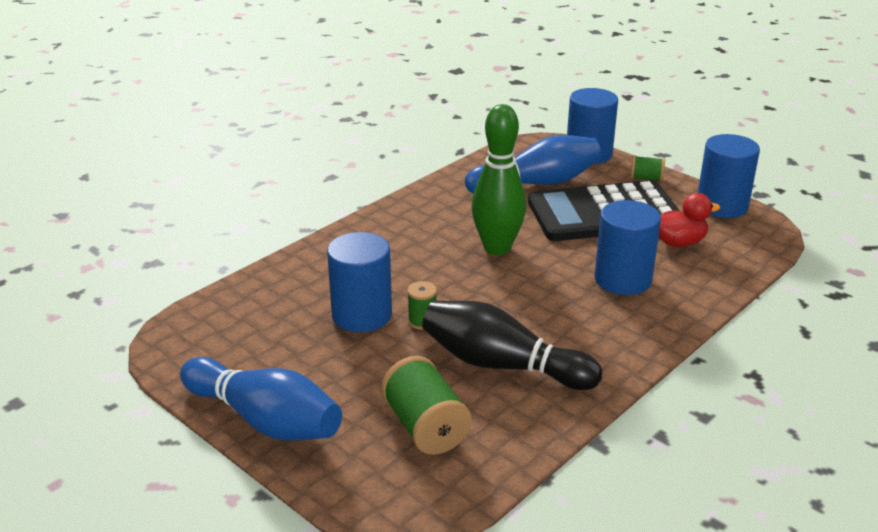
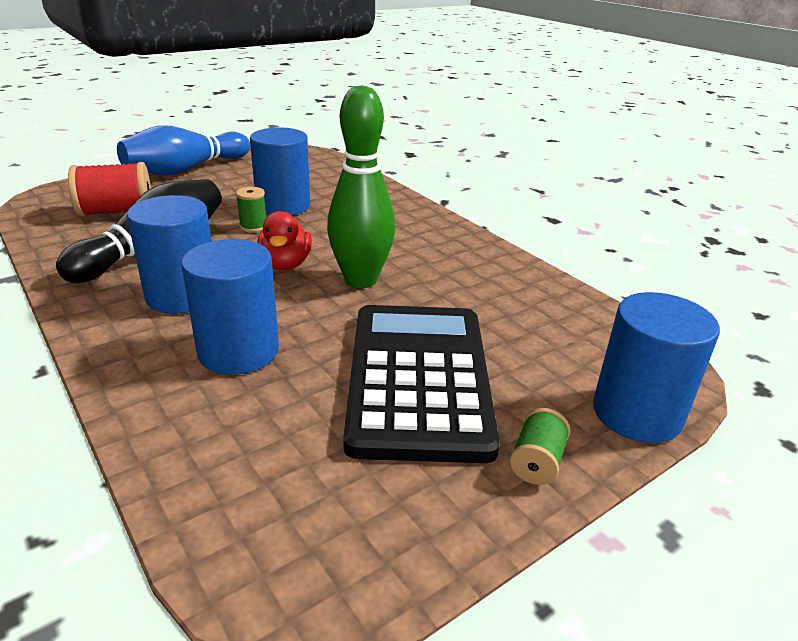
camera: 100 degrees right, 0 degrees up
(425, 427) = (117, 212): green spool -> red spool
(537, 183) = (523, 337): blue bowling pin -> none
(679, 242) = (299, 433): red duck -> red duck (285, 264)
(722, 205) = (406, 544): blue cylinder -> blue cylinder (182, 295)

